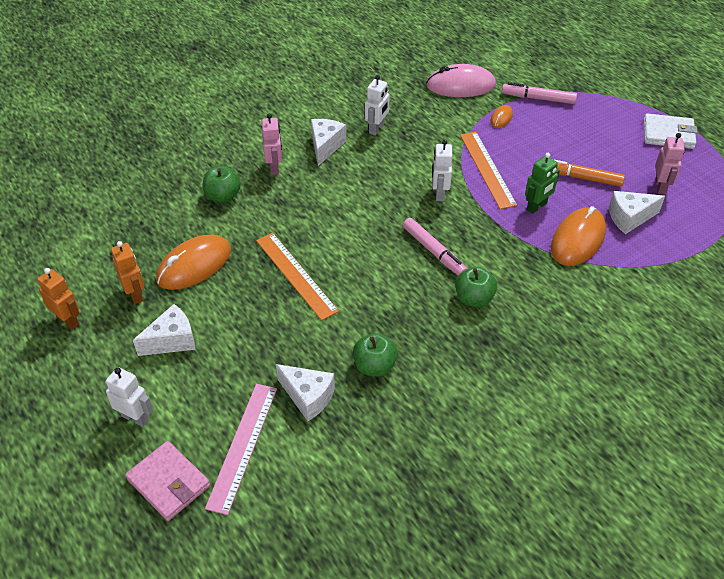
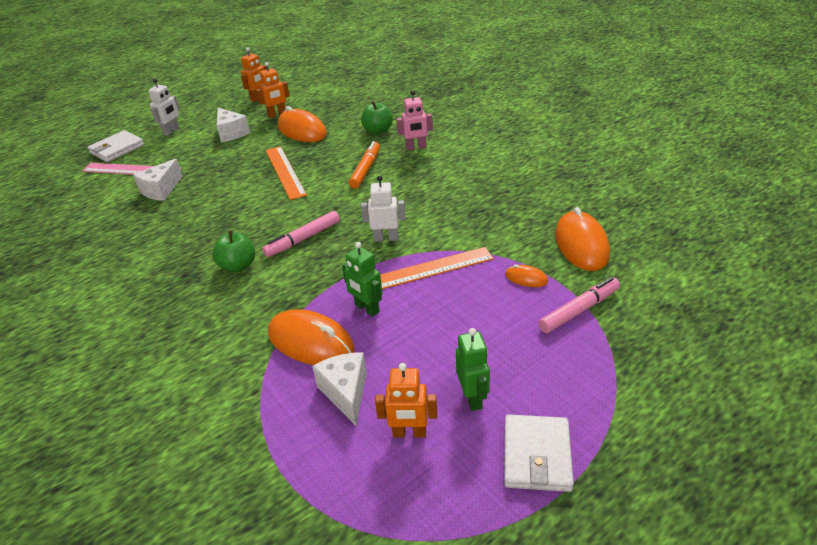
camera: 90 degrees right, 10 degrees down
(168, 482) = (117, 149): pink wallet -> white wallet
(296, 275) = (285, 172): orange ruler -> orange ruler turned 75 degrees counterclockwise
(325, 146) = (449, 168): white cheese -> none
(374, 366) = (178, 216): green apple -> none
(377, 128) = (483, 194): white robot -> none
(460, 85) = (581, 244): pink mouse -> orange mouse
(538, 98) = (579, 310): pink marker -> pink marker turned 45 degrees clockwise
(581, 177) = (421, 349): orange marker -> orange marker (366, 169)
(626, 156) = (473, 398): none -> green robot
(660, 187) = (409, 433): pink robot -> orange robot

